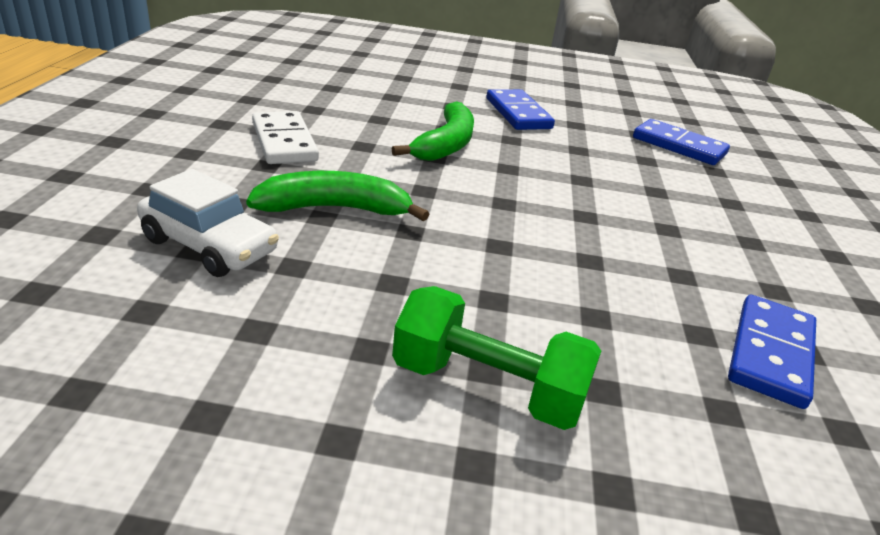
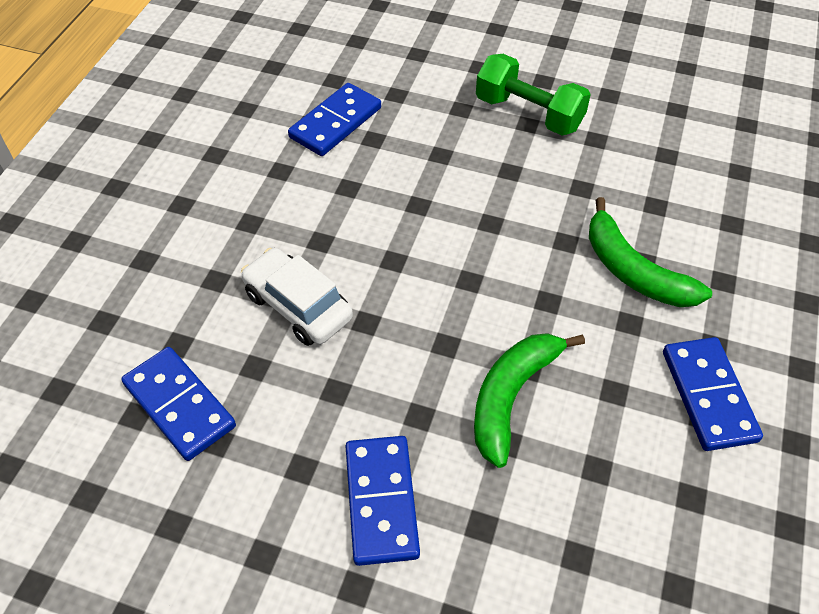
camera: 165 degrees left, 20 degrees up
(209, 246) = (723, 226): white car -> white car (298, 306)
(284, 142) = (708, 395): white domino -> blue domino
(335, 209) = (633, 271): green banana -> green banana turned 45 degrees clockwise

